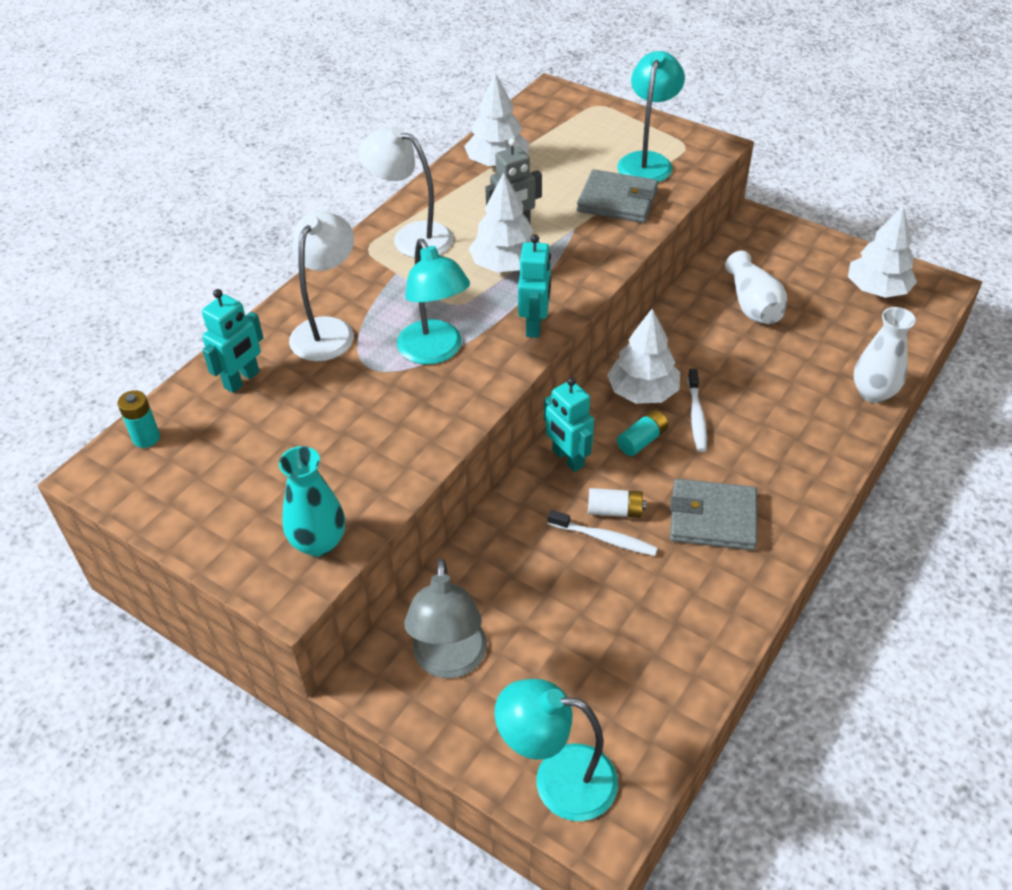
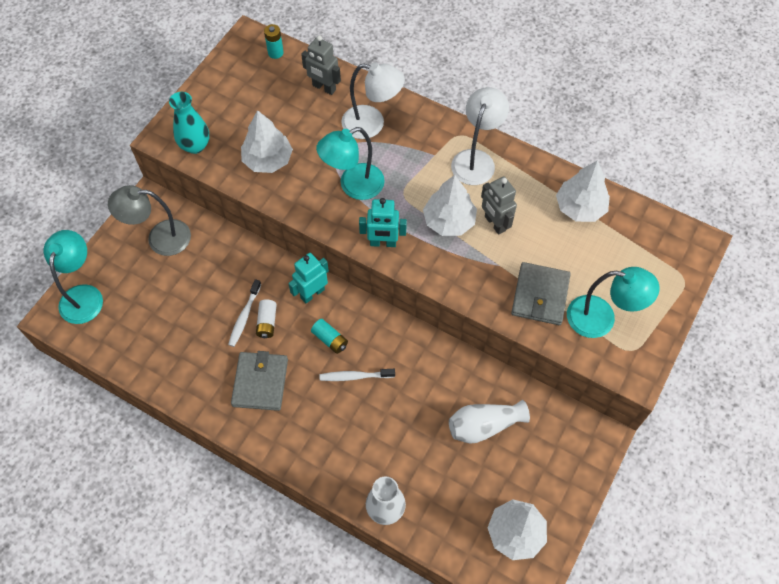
camera: 85 degrees right, 15 degrees up
(242, 380) = (324, 88): turquoise robot -> grey robot
(643, 392) = (378, 341): white tree -> white tree (268, 160)

